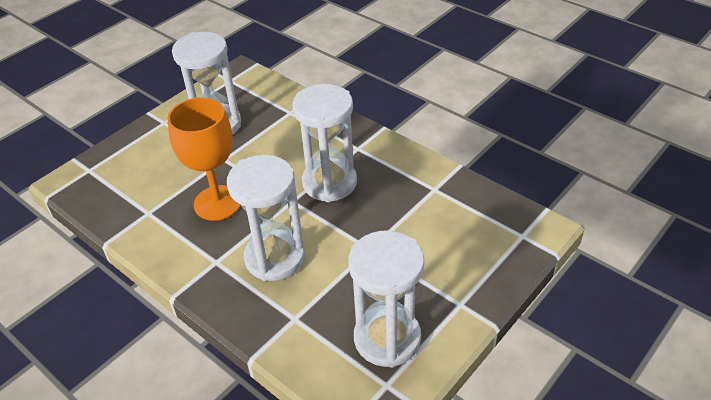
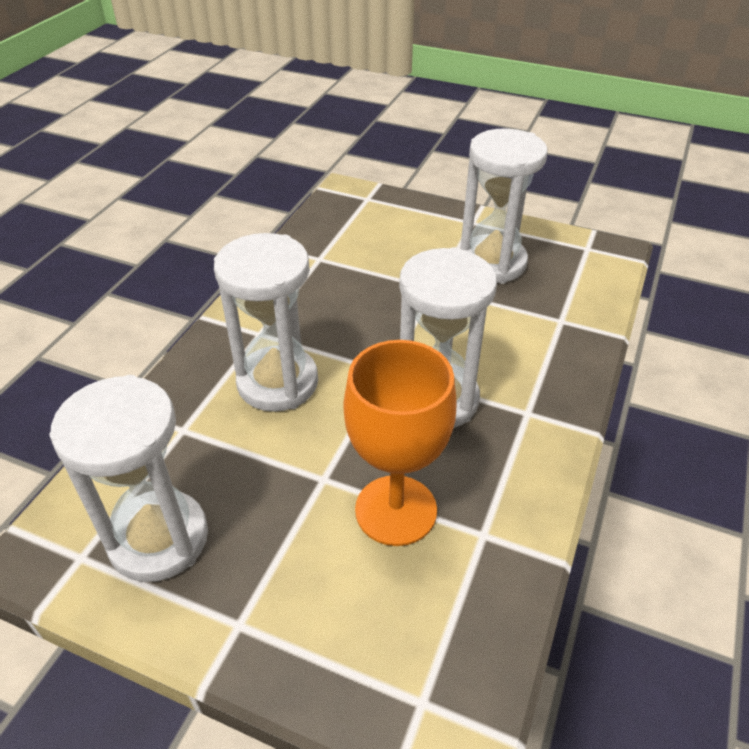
camera: 70 degrees right, 0 degrees up
(218, 203) = (354, 305): orange goblet -> orange goblet (396, 510)

